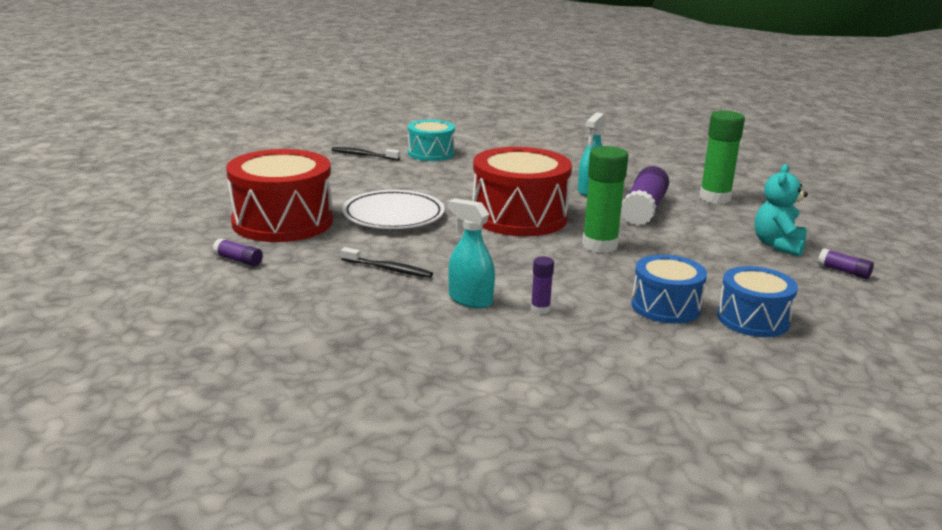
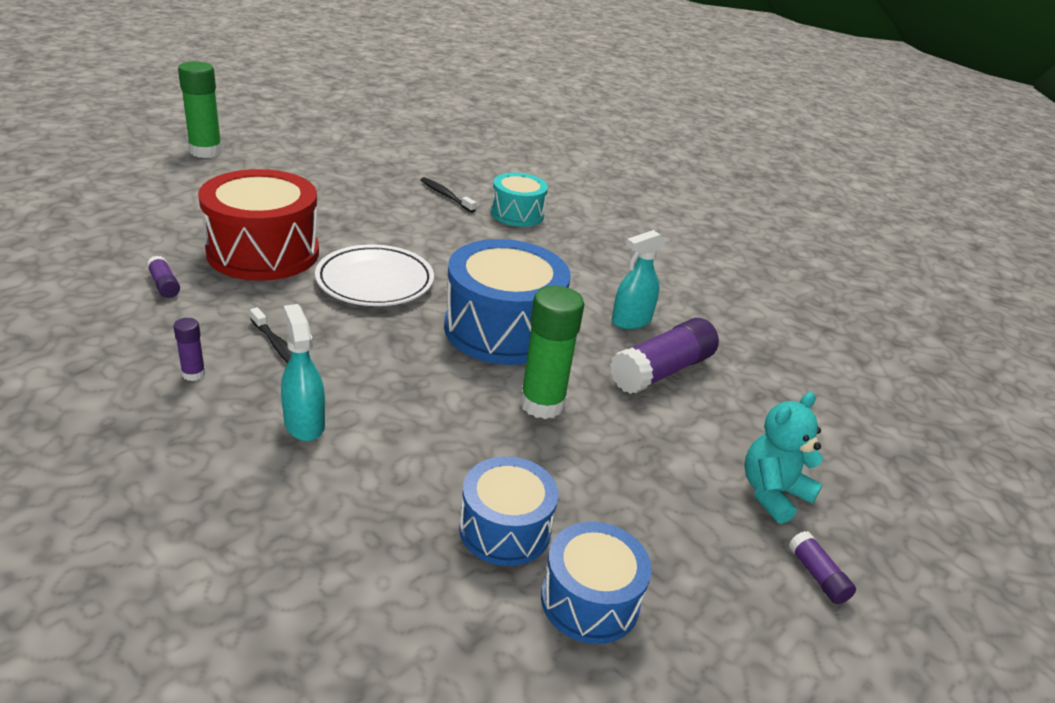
camera: 25 degrees right, 10 degrees up
(519, 217) = (502, 329): red drum -> blue drum
(540, 309) = (359, 468): purple glue stick -> purple glue stick (193, 374)
(715, 198) = (776, 386): green glue stick -> green glue stick (206, 152)

